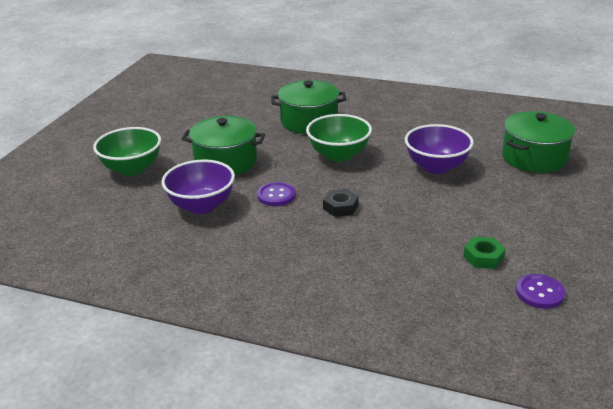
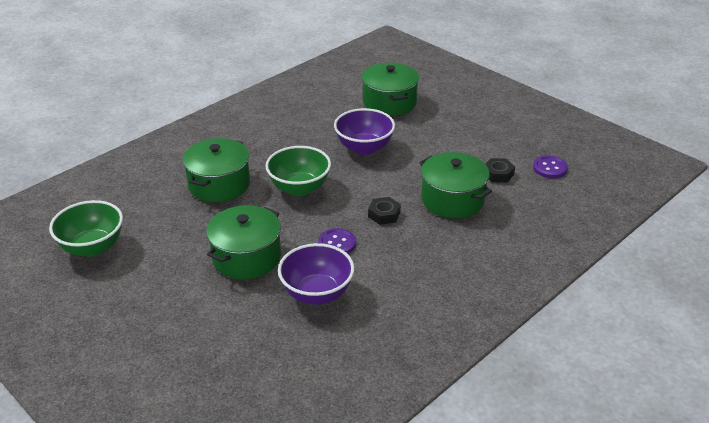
camera: 65 degrees left, 5 degrees up
(132, 169) = (199, 327): green bowl -> green bowl (92, 247)
(403, 239) = (452, 199): none -> green pot
(483, 257) = (498, 174): green nut -> black nut

